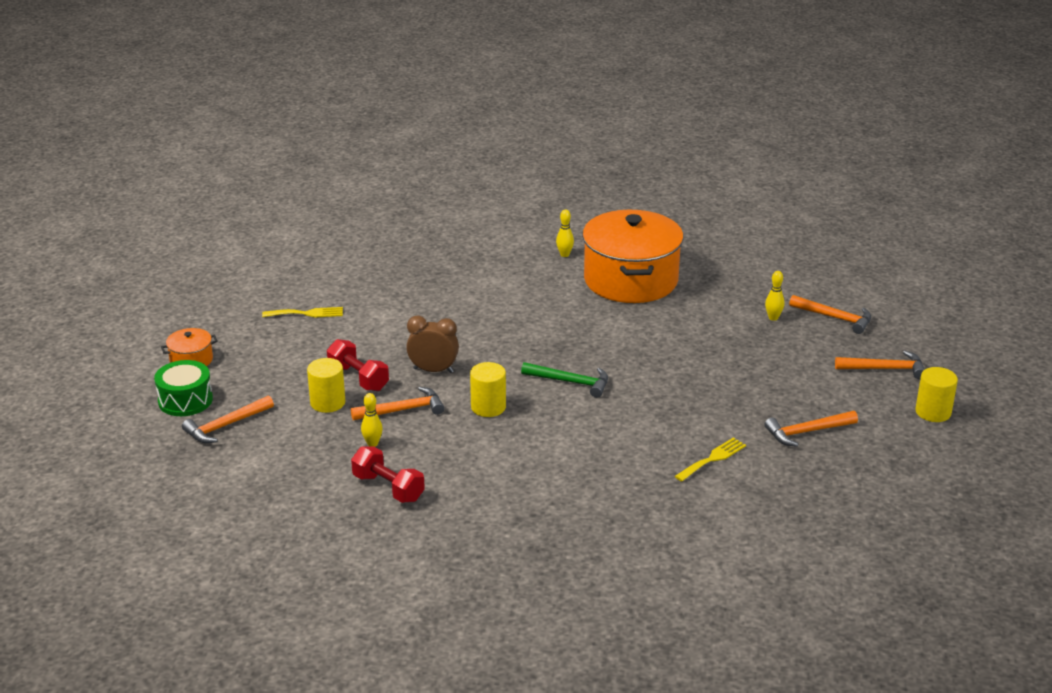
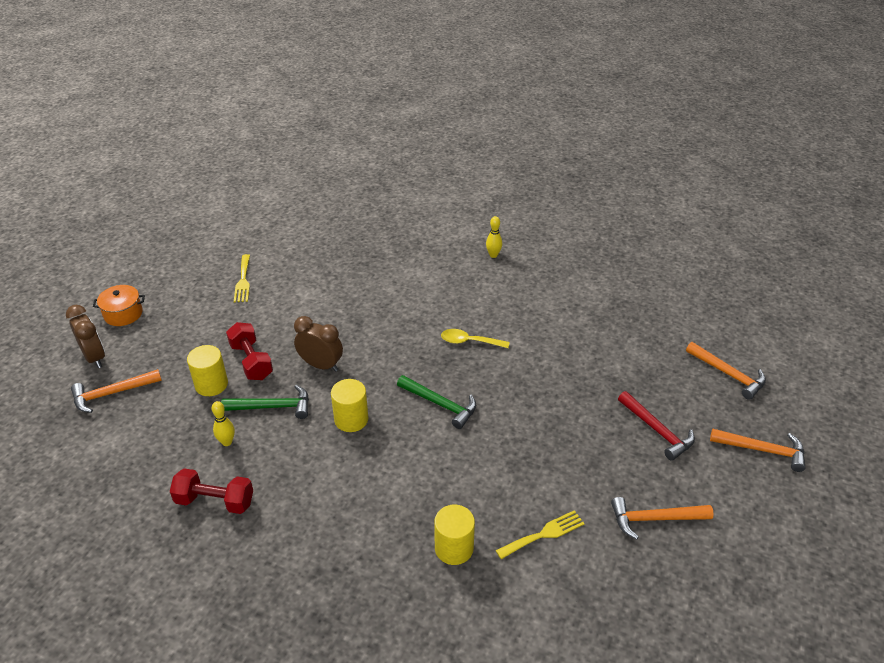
camera: 15 degrees right, 10 degrees up
(185, 400) = (94, 357): green drum -> brown clock
(307, 313) = (243, 281): yellow fork -> yellow fork turned 75 degrees clockwise
(388, 488) = (215, 501): red dumbbell -> red dumbbell turned 45 degrees counterclockwise
(403, 410) = (273, 407): orange hammer -> green hammer
(575, 329) = (469, 342): none -> yellow spoon
(631, 280) = (543, 293): orange pot -> none
(773, 318) = (665, 363): yellow bowling pin -> none
(785, 370) = (657, 430): none -> red hammer
(933, 412) = (800, 520): yellow cylinder -> yellow cylinder (454, 548)

